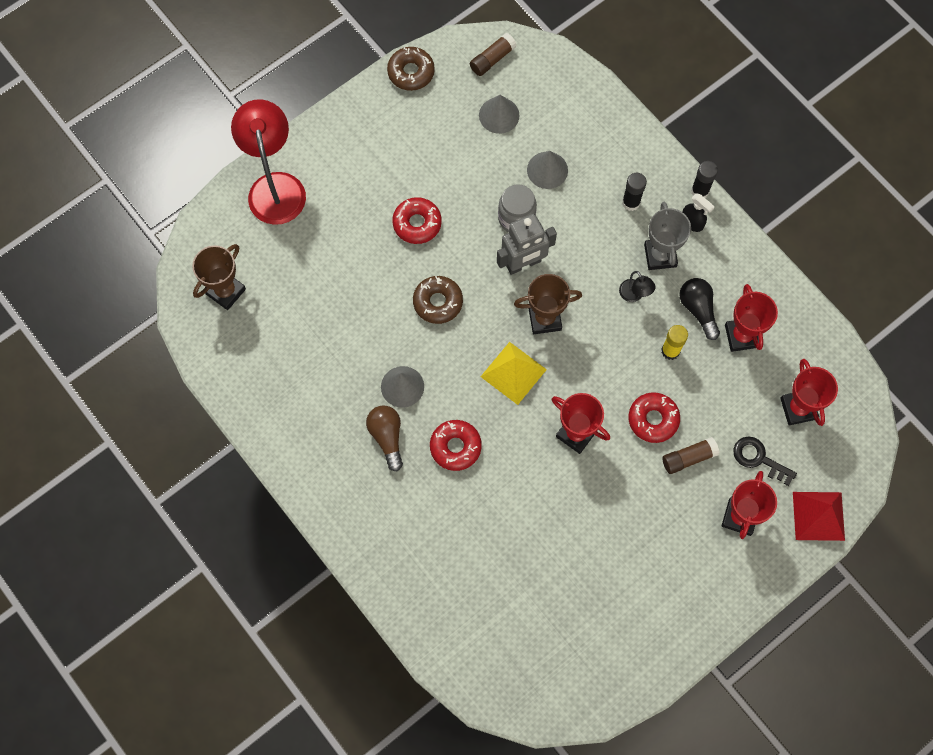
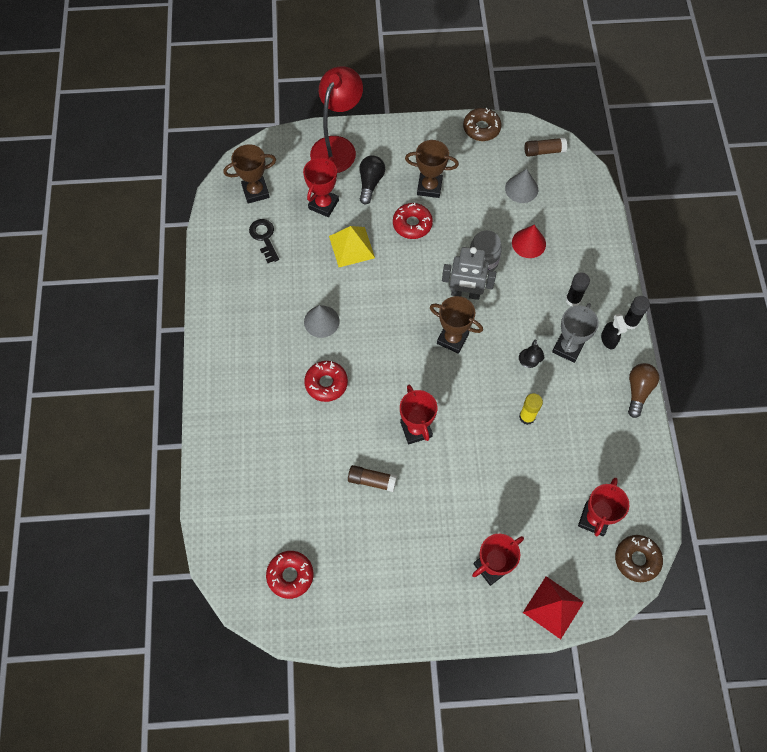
camera: 35 degrees right, 5 degrees down
(387, 437) = (286, 347): brown light bulb -> brown light bulb (638, 391)
(405, 172) = (429, 187): none -> brown trophy
(438, 302) = (387, 282): brown donut -> brown donut (637, 559)
(513, 373) = (403, 360): yellow pyramid -> yellow pyramid (351, 247)
(547, 170) = (528, 243): grey cone -> red cone
(653, 419) = (479, 455): red donut -> red donut (290, 575)
(688, 458) = (485, 499): brown glue stick -> brown glue stick (372, 480)
(698, 309) = (569, 401): black light bulb -> black light bulb (370, 183)
(741, 336) = (588, 440): red trophy -> red trophy (323, 204)
(759, 459) = (537, 535): black key -> black key (264, 238)

